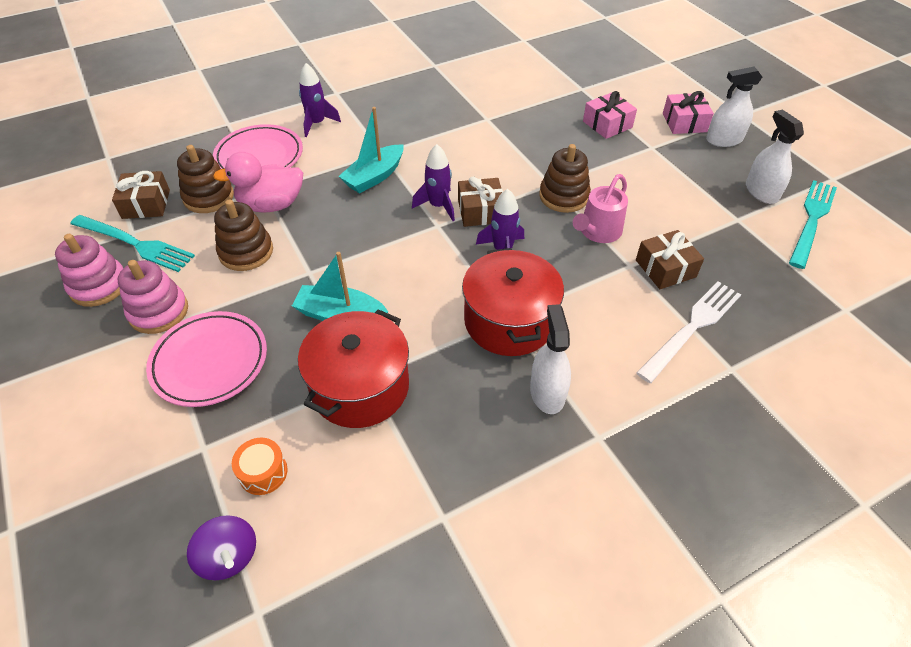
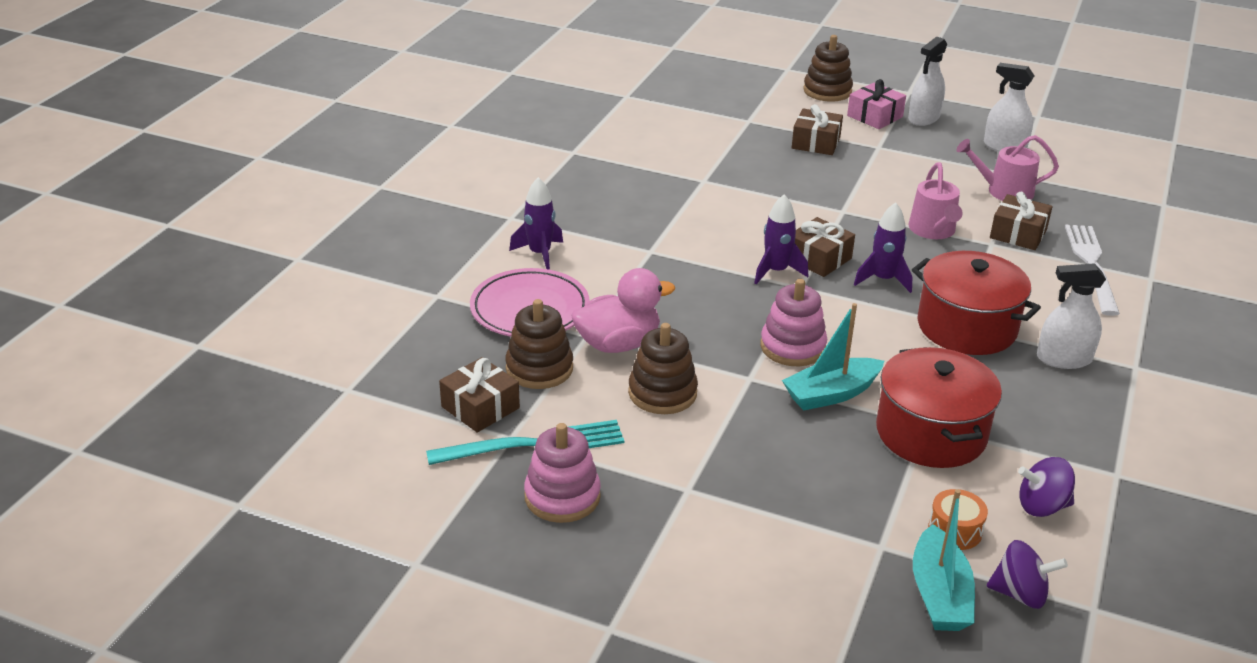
camera: 40 degrees left, 15 degrees down
(158, 311) = (663, 482): pink stacking toy -> pink stacking toy (793, 347)
(210, 362) = (780, 489): pink plate -> none
(271, 205) = (618, 344): pink duck -> pink duck turned 150 degrees counterclockwise
(348, 500) = (1042, 506): none -> purple spinning top
(374, 177) = (678, 274): turquoise boat -> turquoise boat (939, 594)
(547, 392) = (1064, 359): white spray bottle -> white spray bottle turned 45 degrees counterclockwise
(564, 196) = (867, 216): brown stacking toy -> brown stacking toy (827, 91)
(607, 124) = (816, 143): pink gift -> brown gift
(706, 228) = (1004, 191): none -> pink watering can
(812, 220) = (1064, 153): turquoise fork -> none

